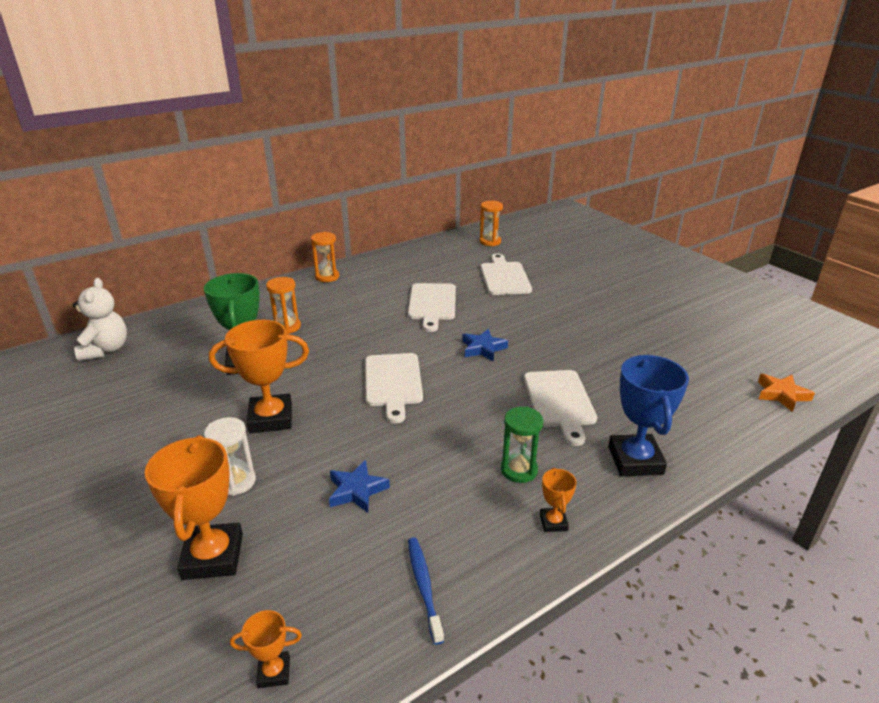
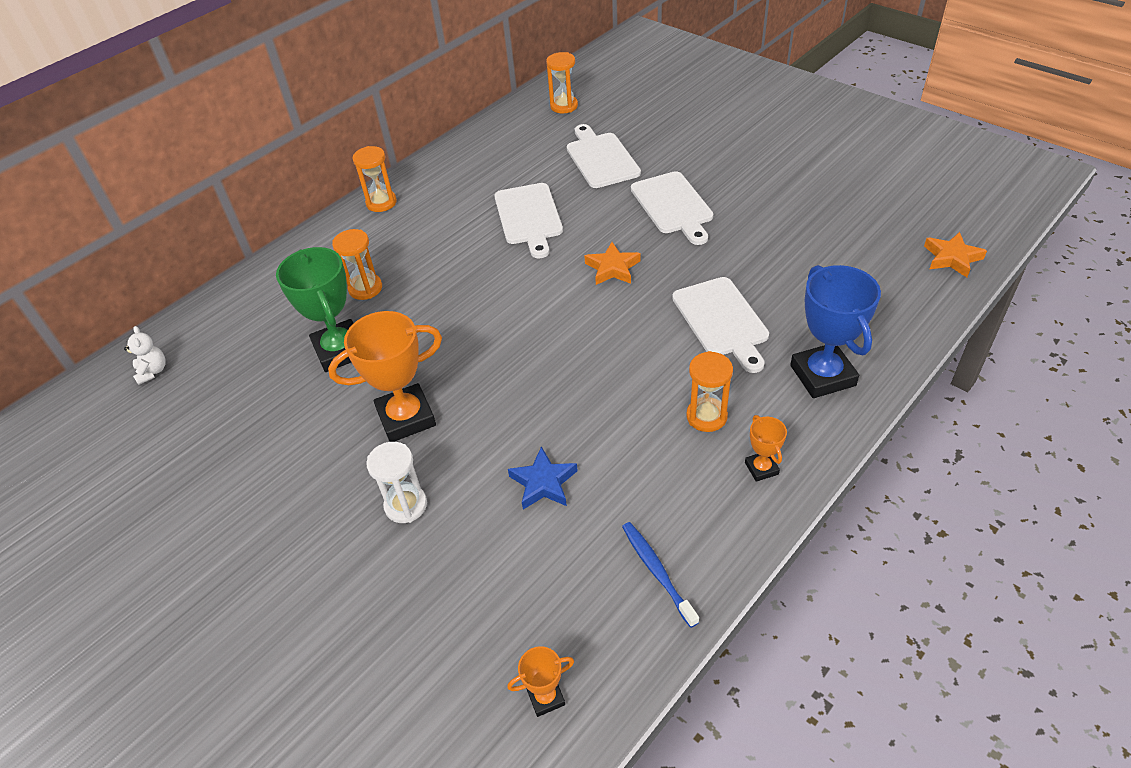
camera: 10 degrees left, 15 degrees up
(105, 350) = (152, 371): white teddy bear -> white teddy bear, size x0.56
(213, 556) = (423, 597): orange trophy -> none
(393, 382) = (527, 338): white cutting board -> white cutting board (673, 205)
(483, 348) = (612, 268): blue star -> orange star
(519, 470) = (706, 416): green hourglass -> orange hourglass

